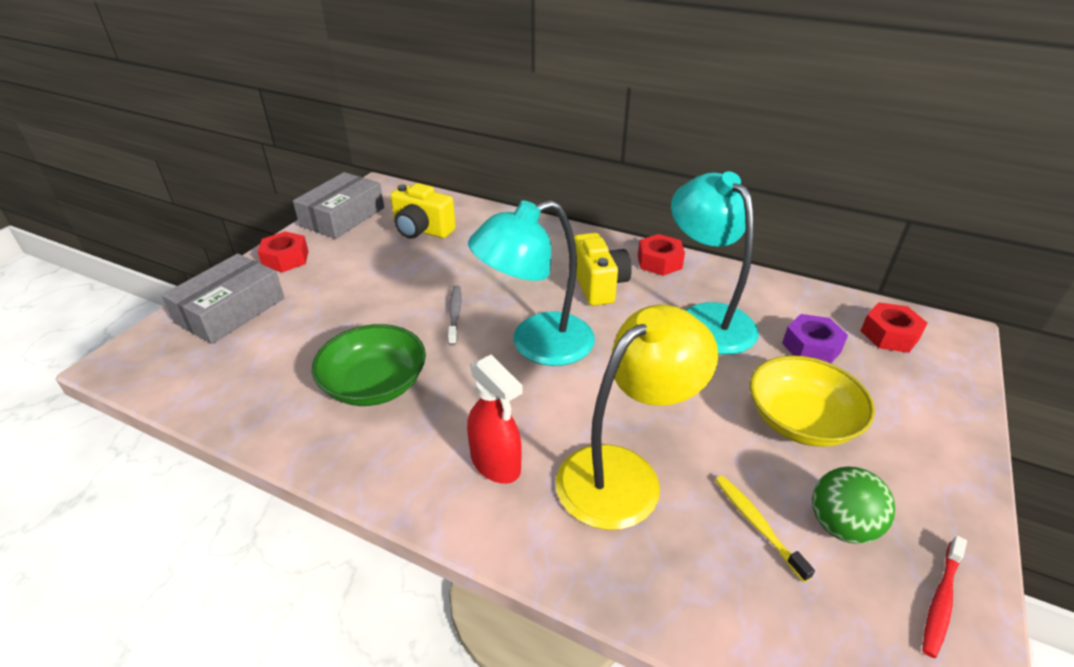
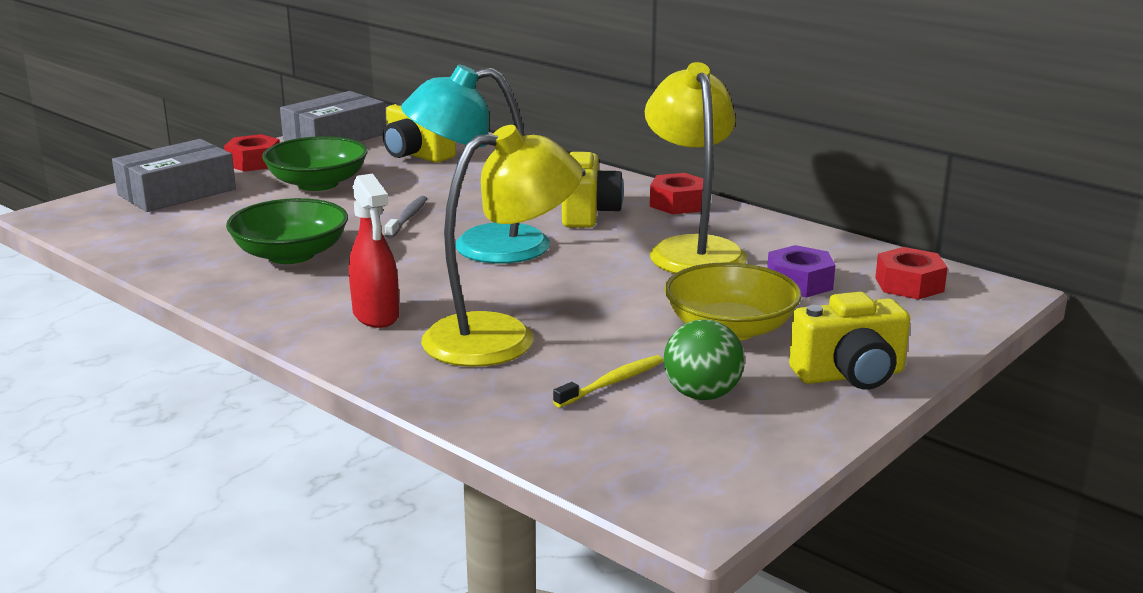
camera: 15 degrees right, 15 degrees down
(355, 279) = (317, 184): none -> green bowl
(705, 318) = (692, 250): turquoise lamp -> yellow lamp
(757, 525) = (612, 383): yellow toothbrush -> yellow toothbrush turned 60 degrees clockwise
(933, 468) = (850, 375): none -> yellow camera
(941, 600) = (760, 448): red toothbrush -> none

